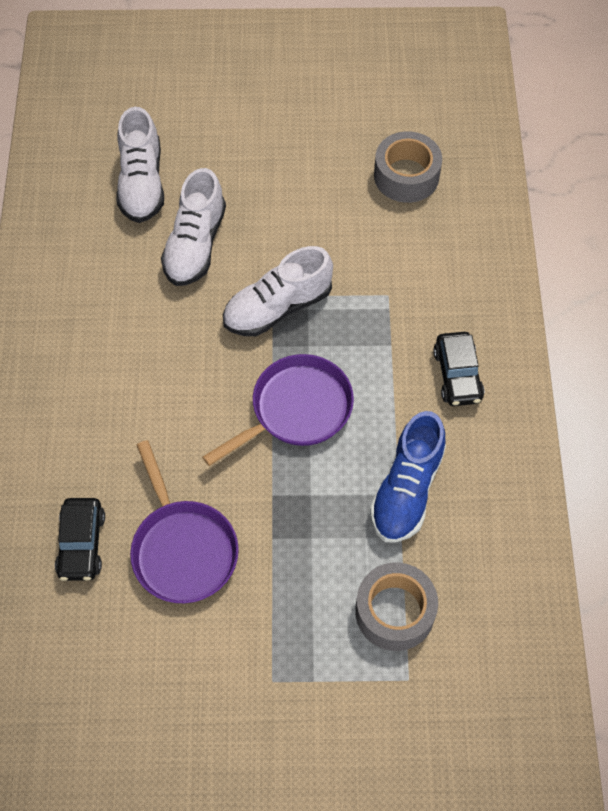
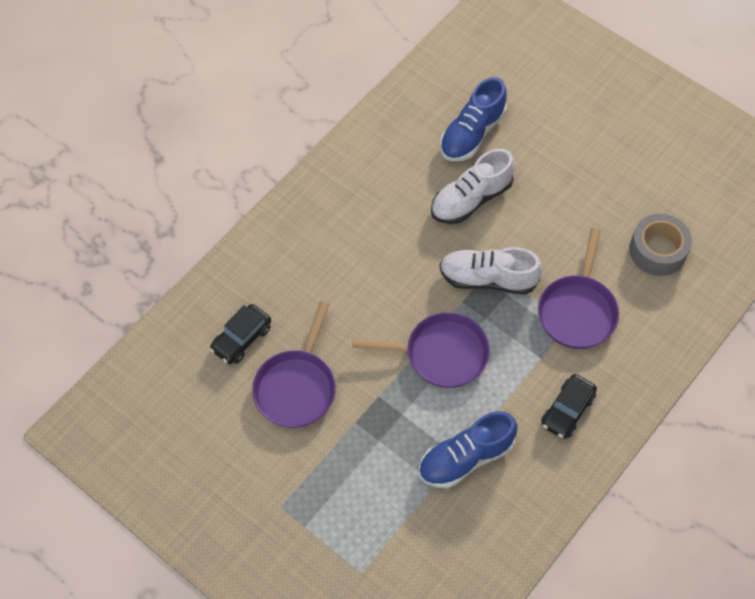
camera: 40 degrees right, 0 degrees up
(142, 183) = (472, 133): white shoe -> blue shoe
(385, 278) = (578, 310): none -> purple pan
(394, 611) = (389, 526): grey tape -> none

